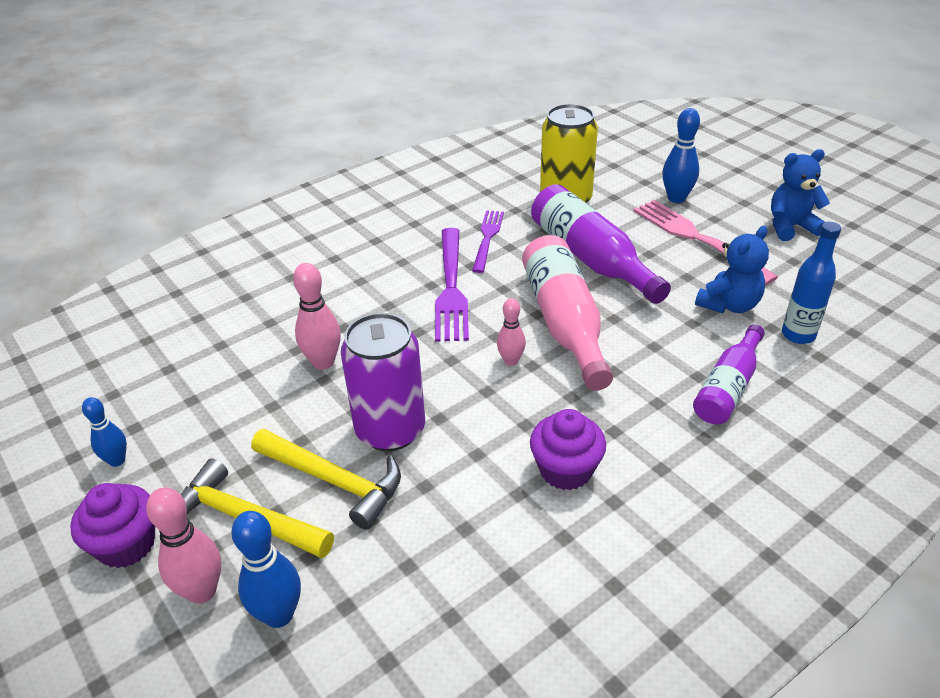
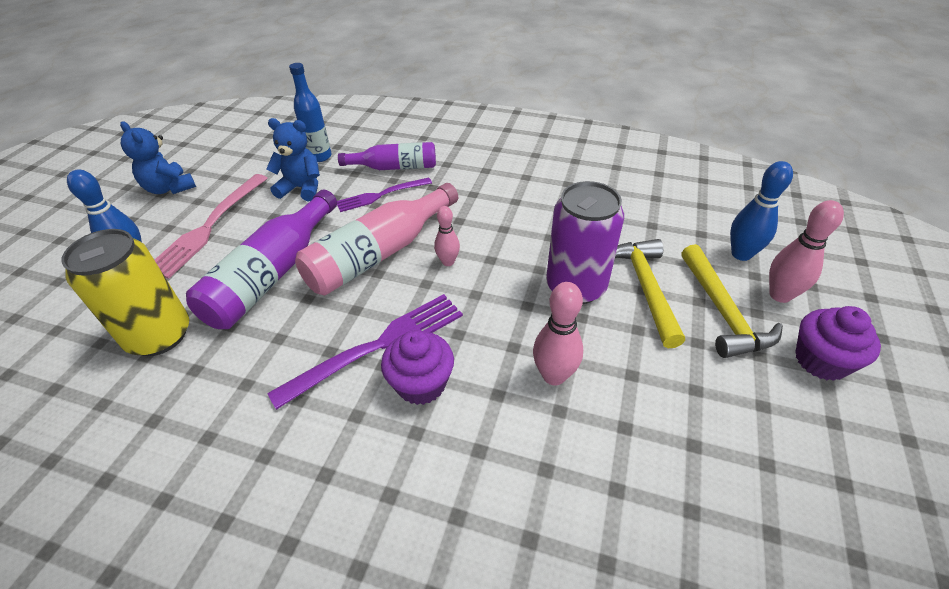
camera: 125 degrees left, 5 degrees up
(117, 460) = (800, 440): blue bowling pin -> none
(487, 238) = (269, 364): purple fork -> purple fork (380, 195)
(565, 470) = (523, 199): purple cupcake -> purple cupcake (421, 384)

